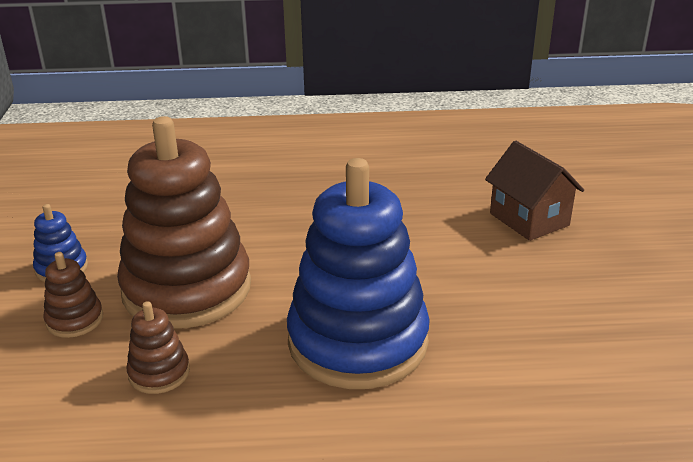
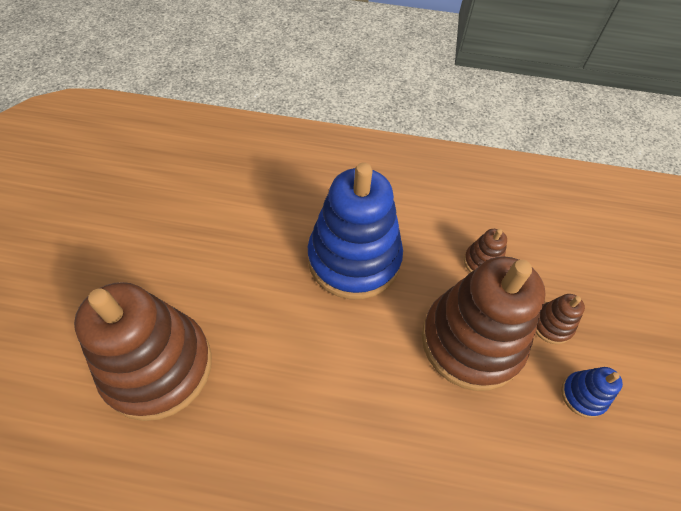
camera: 170 degrees left, 25 degrees up
(529, 219) = (158, 366): brown house -> brown stacking toy

